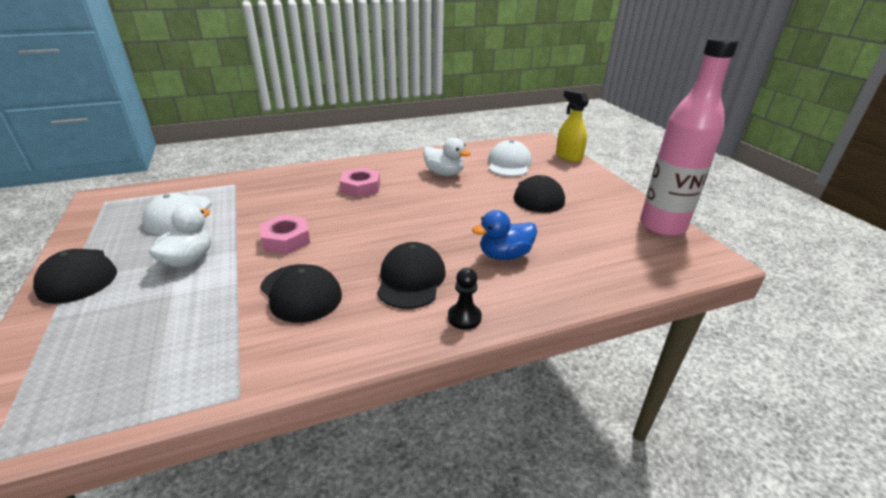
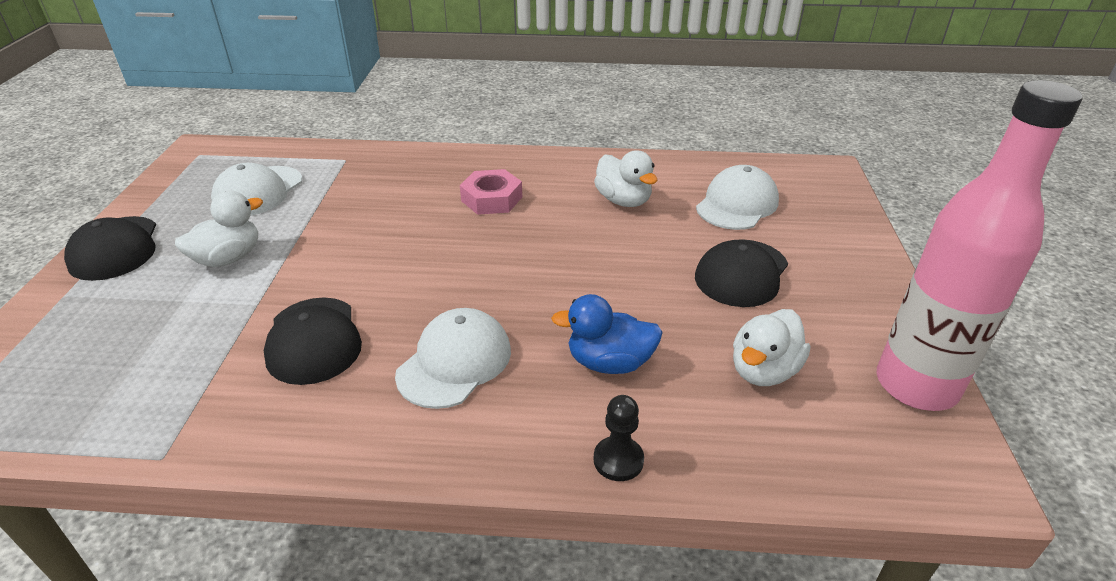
camera: 25 degrees right, 5 degrees up
(286, 240) = (348, 258): pink nut -> none
(411, 279) = (454, 362): black cap -> white cap
(464, 317) = (480, 444): black pawn -> black pawn (618, 460)
(568, 156) = (850, 211): yellow spray bottle -> none
(588, 238) = (763, 371): none -> white duck

